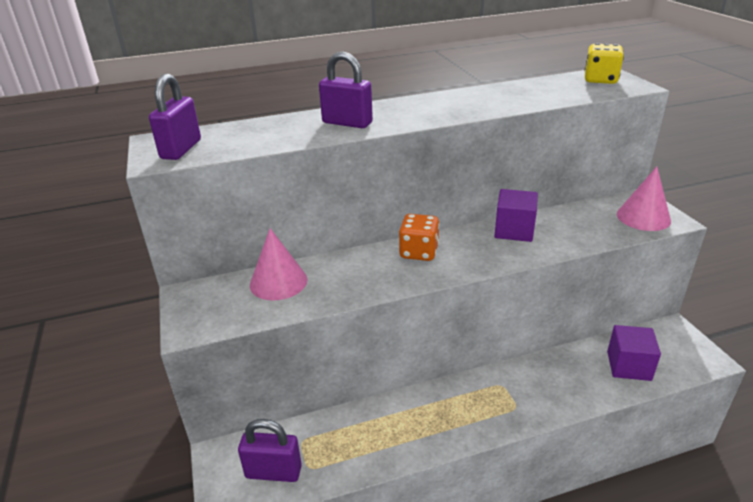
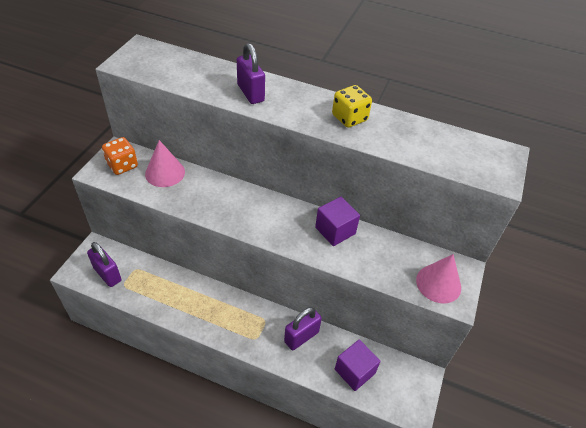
camera: 35 degrees right, 15 degrees up
(181, 149) = (142, 62): purple padlock -> purple padlock (301, 337)
(419, 252) = (258, 205): orange dice -> orange dice (122, 165)
(600, 80) = (485, 156): yellow dice -> yellow dice (349, 118)

